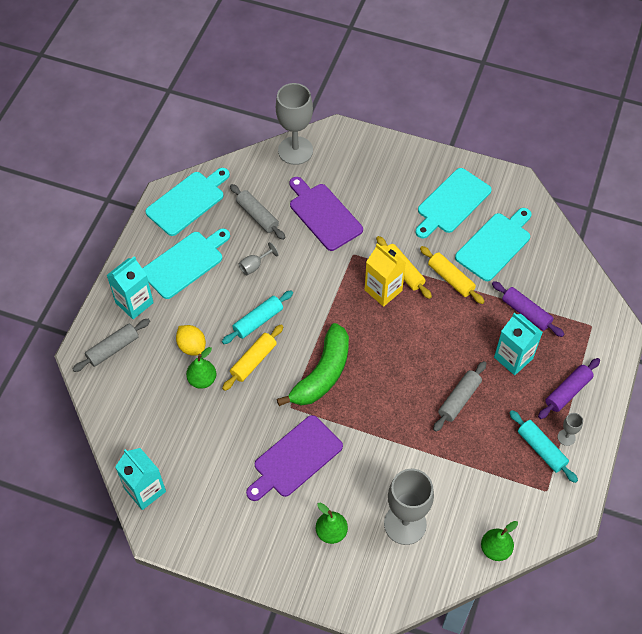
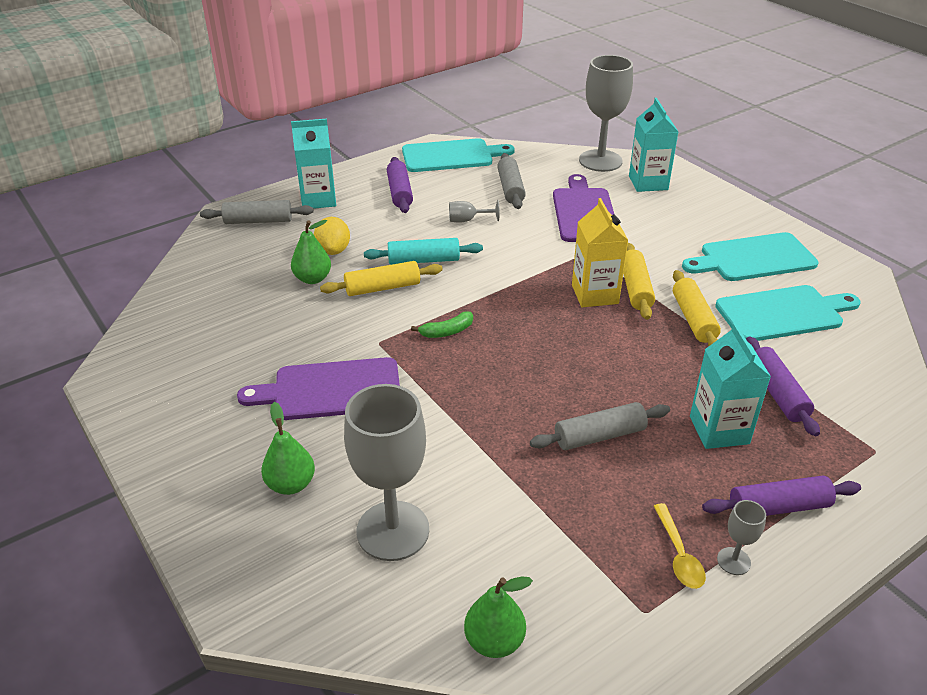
camera: 35 degrees right, 20 degrees down
(145, 490) = (146, 336): turquoise carton -> turquoise carton (648, 183)
(185, 263) = (399, 192): turquoise cutting board -> purple rolling pin
(322, 374) = (447, 332): green banana -> green banana, size x0.43
(541, 449) = (678, 554): turquoise rolling pin -> yellow spoon

